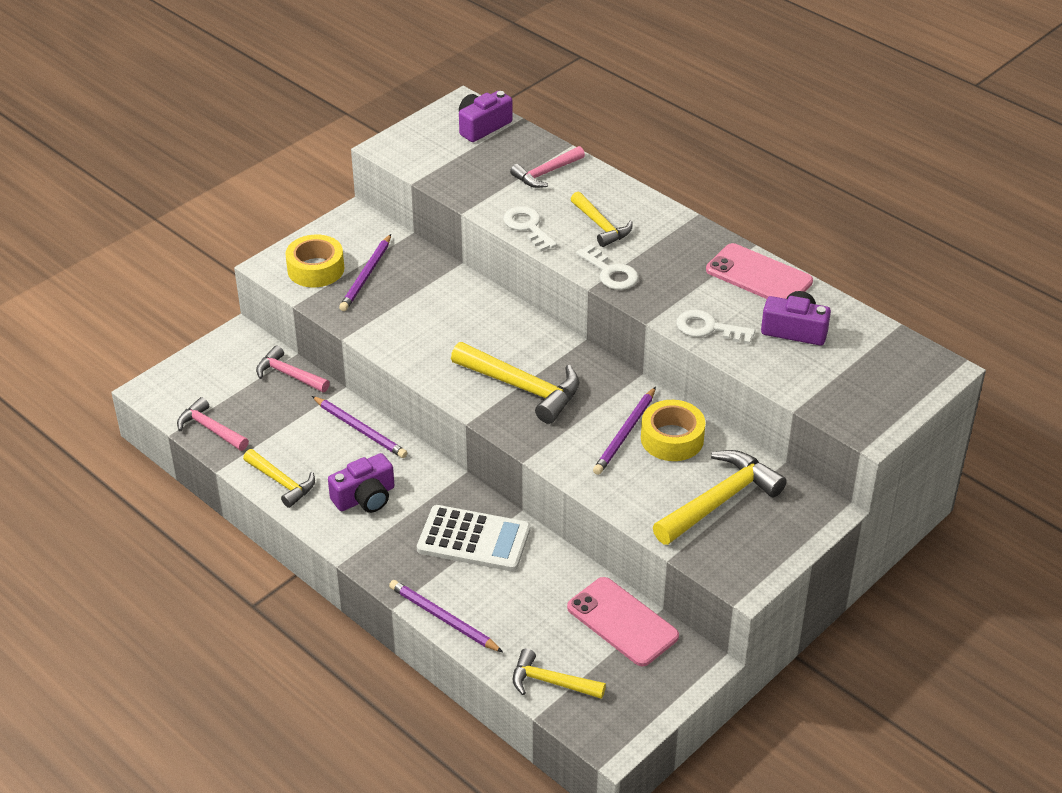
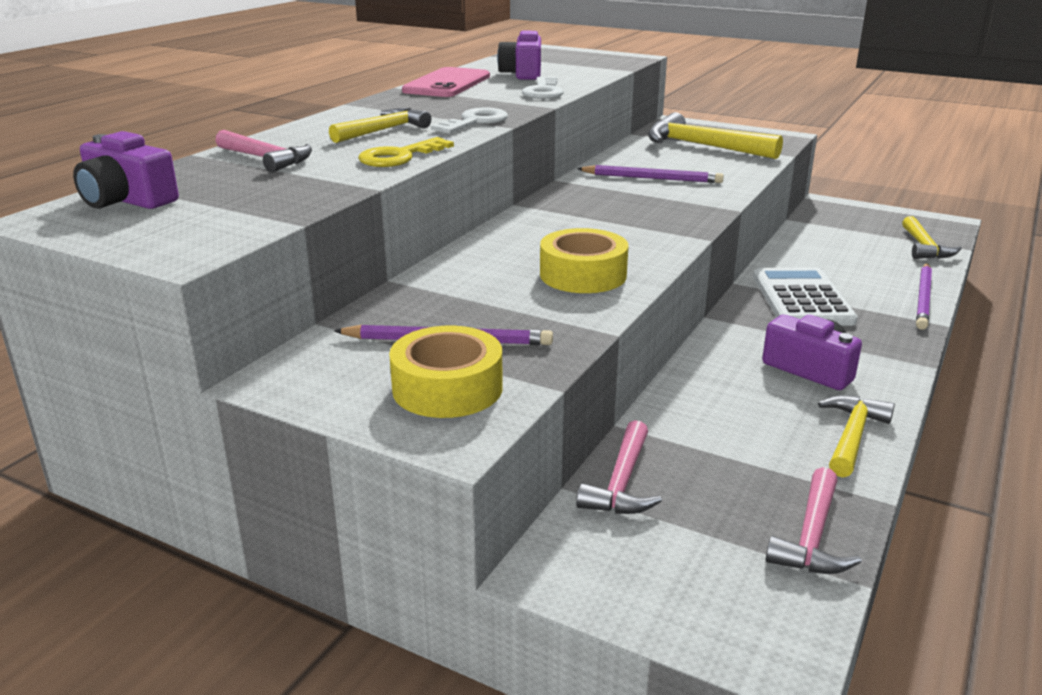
camera: 105 degrees left, 15 degrees down
(360, 429) = (694, 395): purple pencil -> none
(523, 388) = (623, 221): yellow hammer -> none
(528, 227) = (399, 157): white key -> yellow key
(622, 622) = (821, 230): pink phone -> none
(672, 438) = (641, 164): yellow tape -> yellow tape (583, 275)

